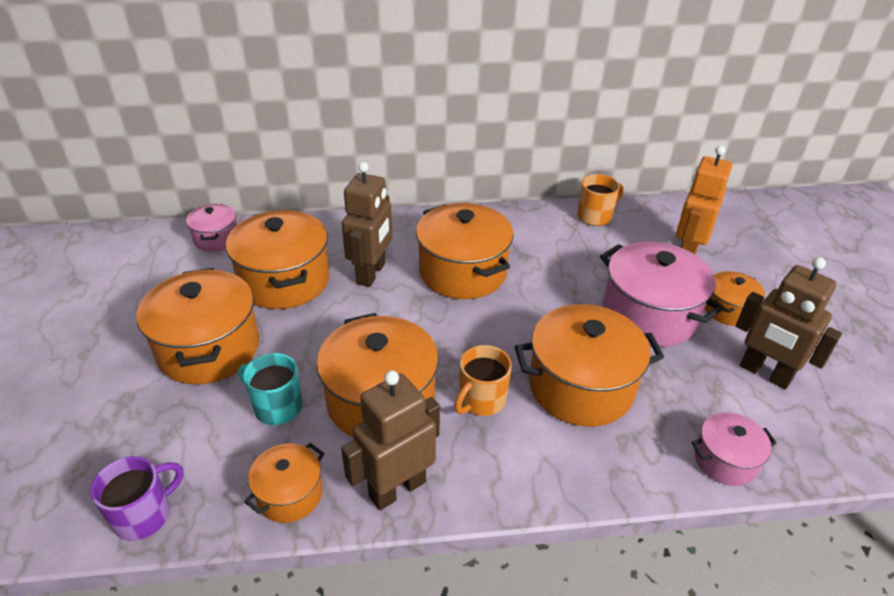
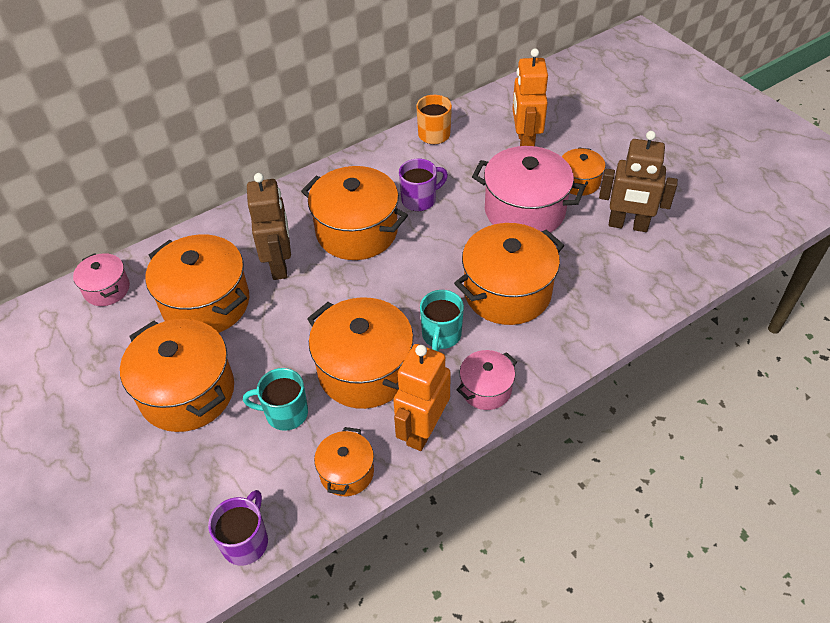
camera: 25 degrees left, 10 degrees up
(397, 489) = (423, 430): brown robot -> orange robot
(481, 400) = (441, 335): orange mug -> turquoise mug
(543, 267) = (419, 200): none -> purple mug
(725, 460) = (632, 304): pink pot -> pink pot (486, 389)

